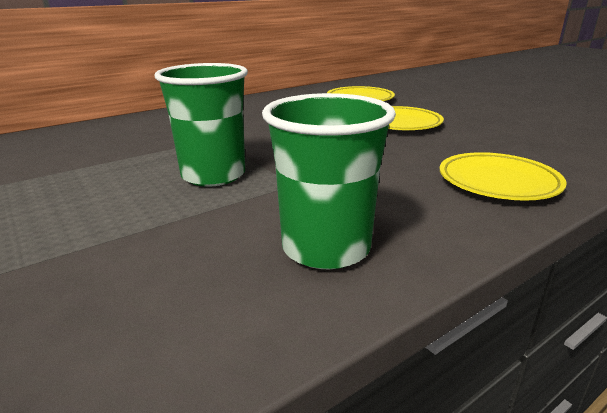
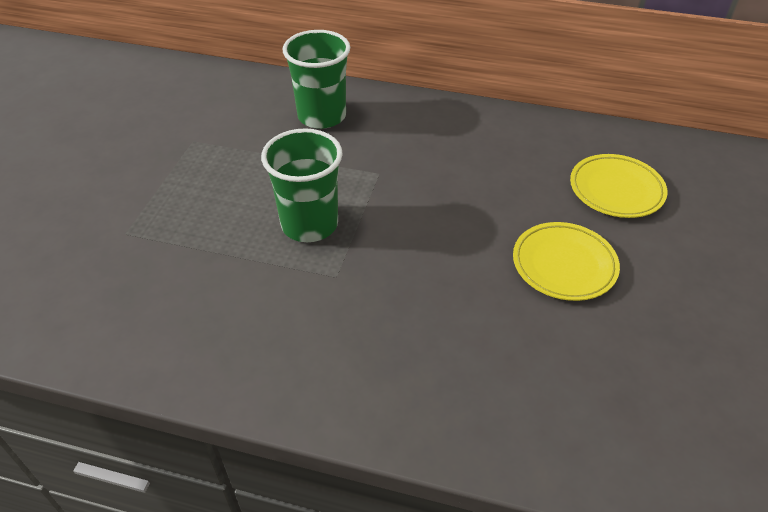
camera: 50 degrees right, 20 degrees up
(326, 248) = (258, 349): green cup -> green cup (322, 116)
(498, 182) = (468, 403): yellow plate -> none

